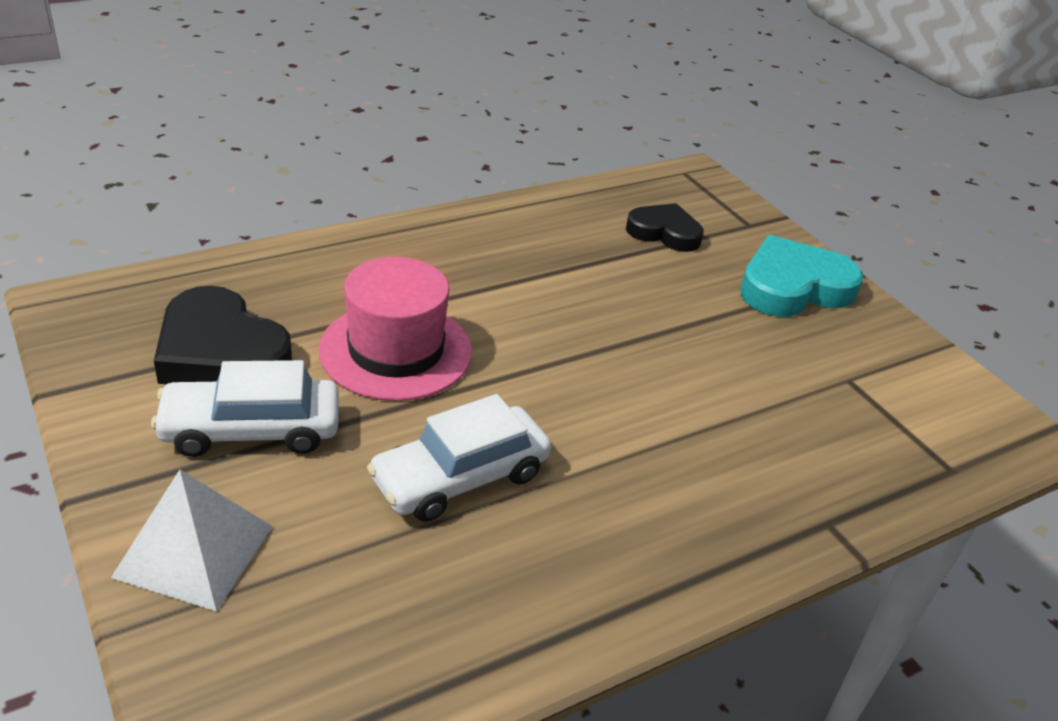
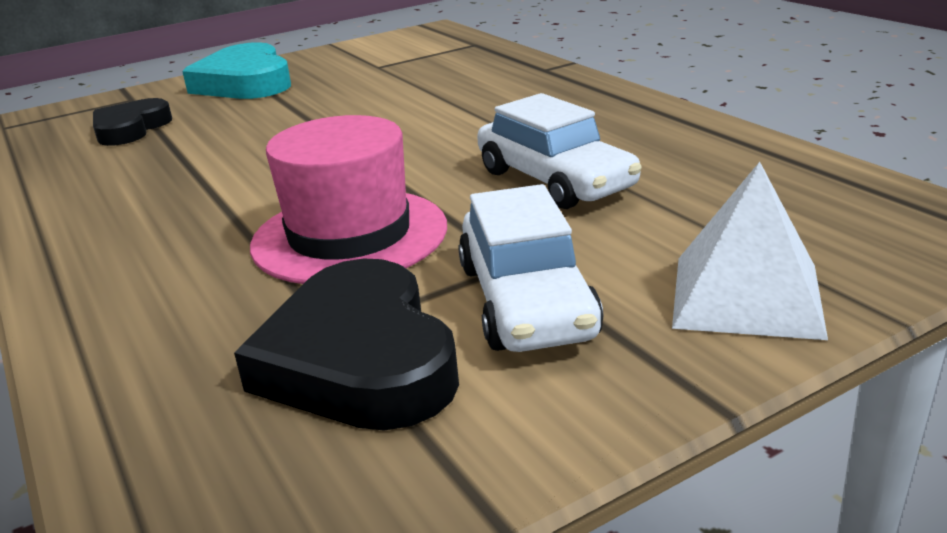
camera: 85 degrees left, 10 degrees down
(221, 352) = (359, 359): black heart -> black heart turned 120 degrees clockwise

